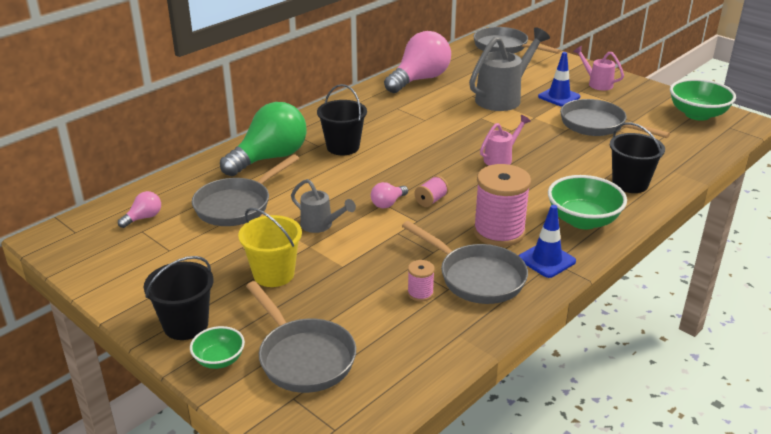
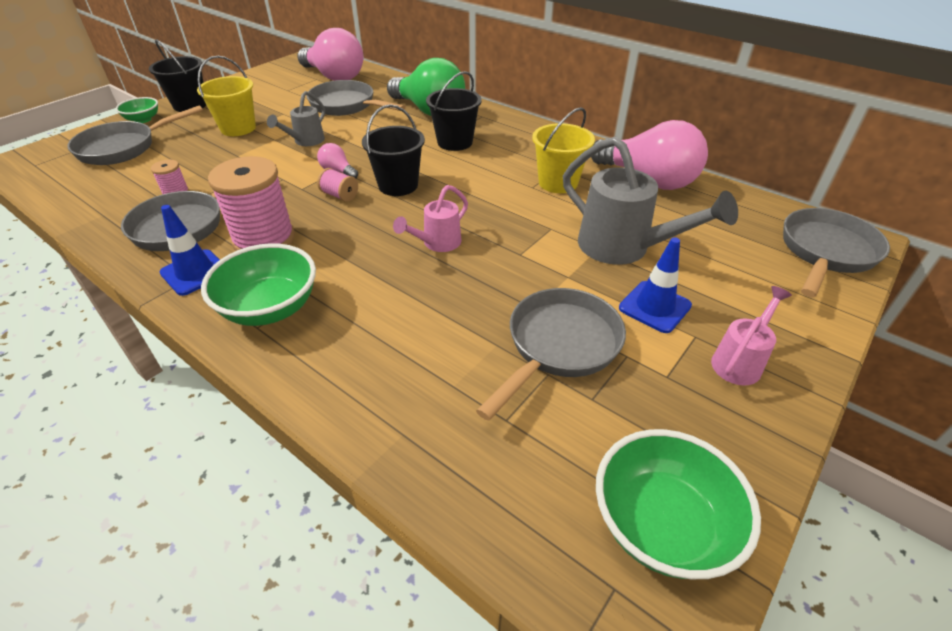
camera: 85 degrees right, 10 degrees up
(143, 218) = (334, 77): pink light bulb -> pink light bulb, size x2.31
(420, 110) = (558, 183): none -> yellow bucket
(501, 158) = (437, 244): pink watering can -> pink watering can turned 90 degrees clockwise
(630, 184) = (362, 368): black bucket -> black bucket (398, 185)

